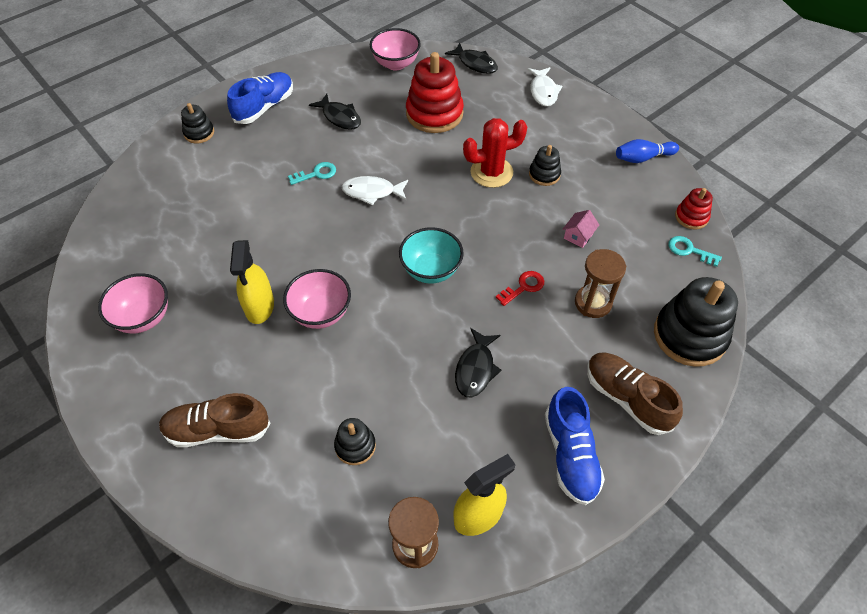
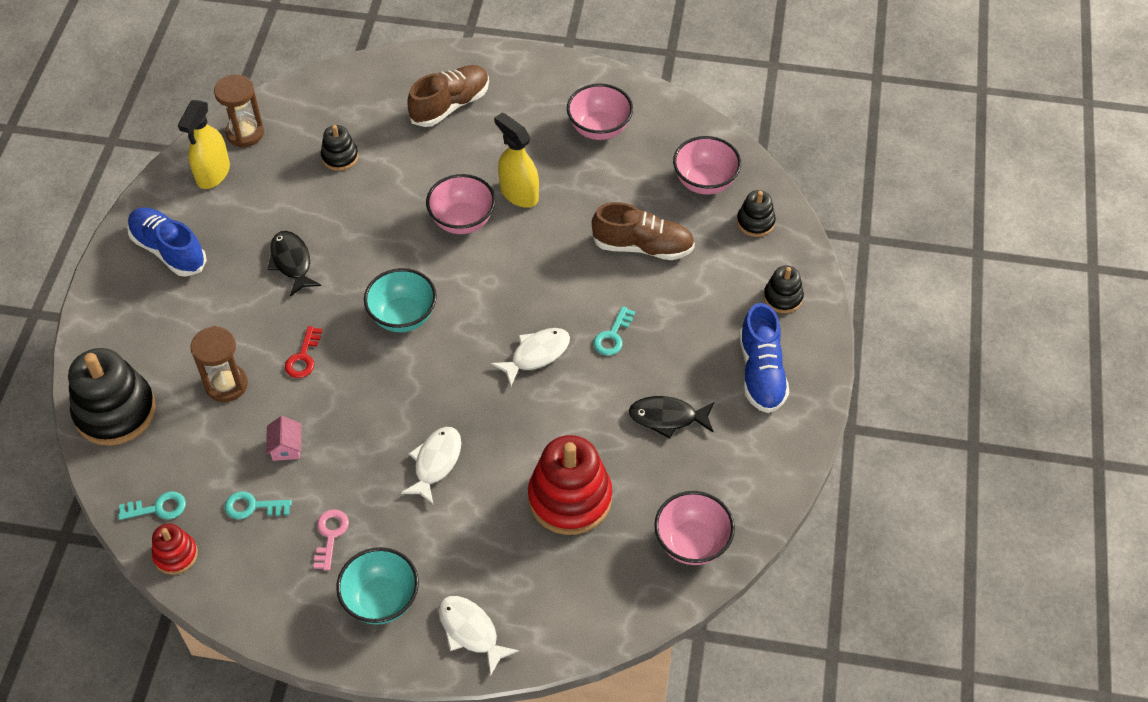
camera: 140 degrees right, 0 degrees up
(138, 227) = (704, 182): none -> pink bowl
(475, 63) = (596, 618): black fish -> none
(491, 172) = (435, 463): red cactus -> white fish
(544, 174) = (376, 500): black stacking toy -> black stacking toy (755, 222)
(580, 128) = (381, 600): none -> turquoise bowl
(586, 173) = (330, 535): none -> pink key
(624, 215) = (253, 506): none -> turquoise key
(627, 398) = (146, 319): brown shoe -> brown shoe (642, 246)
(643, 158) = (276, 606): blue bowling pin -> none

